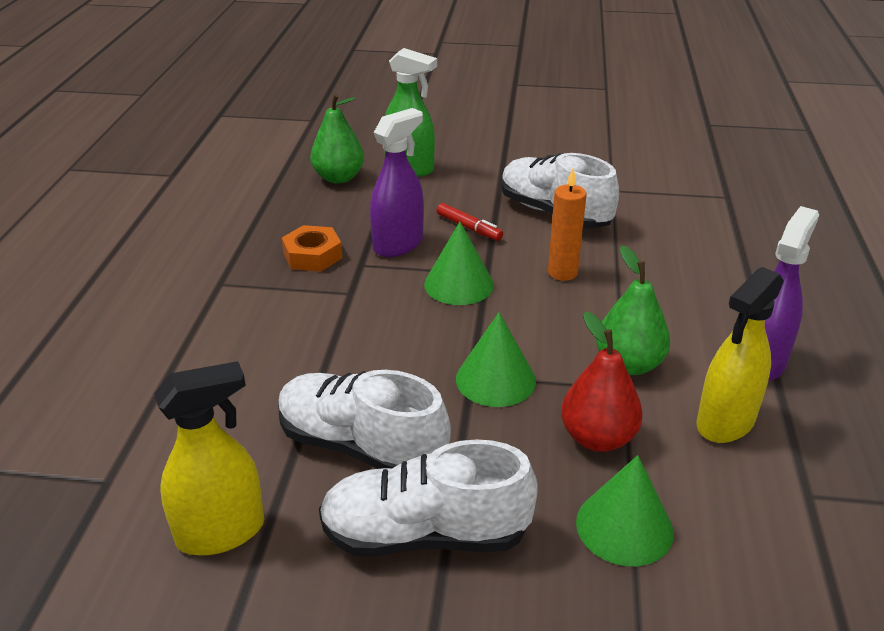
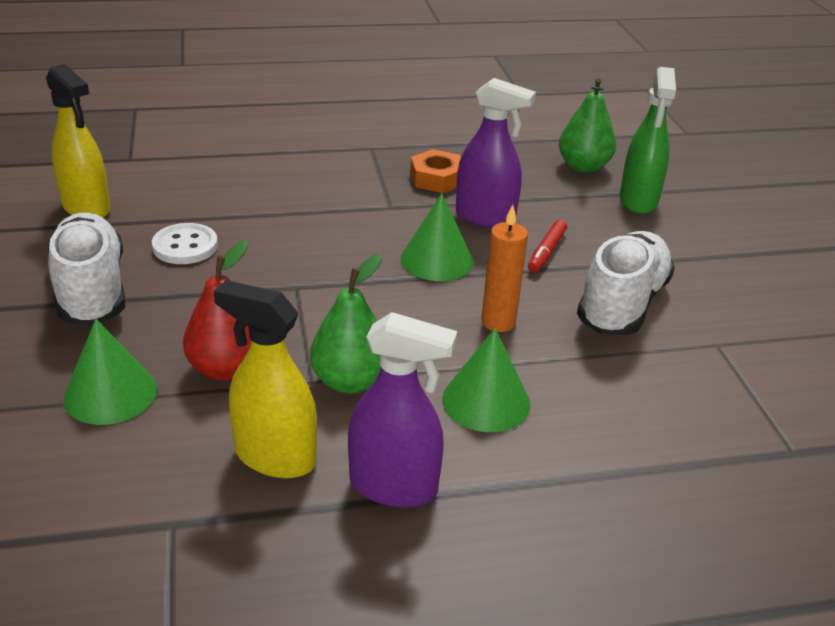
camera: 70 degrees right, 0 degrees up
(361, 446) = (185, 246): white shoe -> white button
(495, 379) = (293, 300): green cone -> green cone (486, 401)

